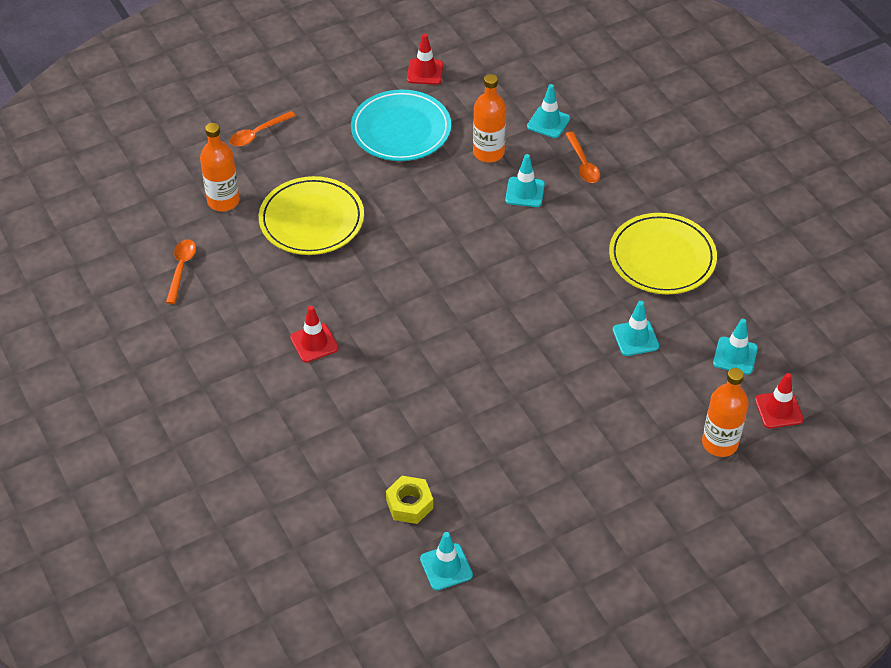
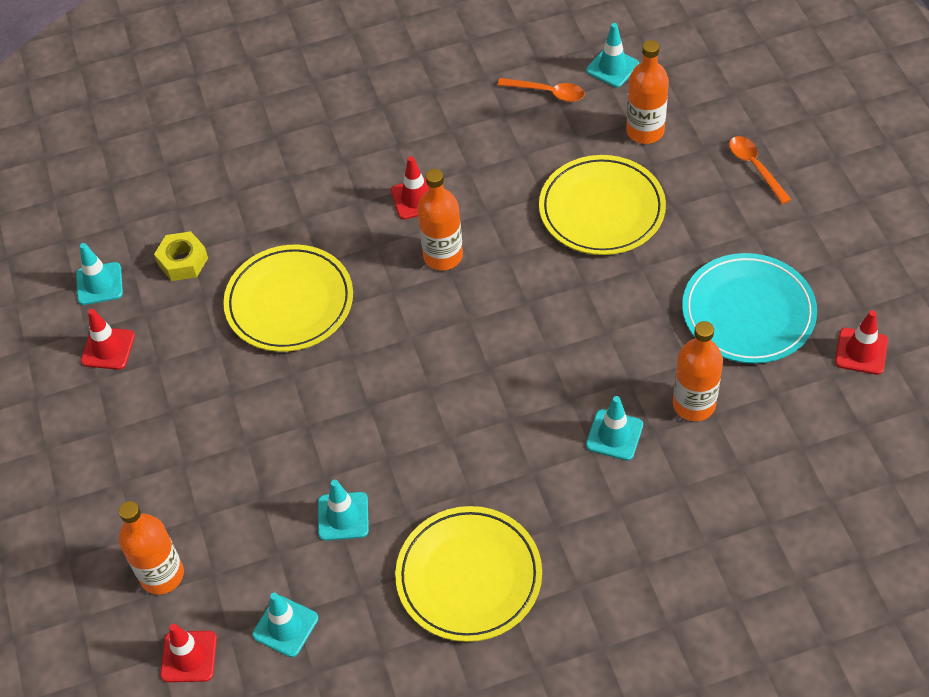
camera: 105 degrees right, 5 degrees up
(375, 315) = (443, 256): none -> orange bottle
(441, 412) = (289, 302): none -> yellow plate
(517, 539) = (108, 348): none -> red traffic cone
(548, 122) = (746, 485): turquoise traffic cone -> turquoise traffic cone (612, 67)
(583, 164) = (658, 514): orange spoon -> none

